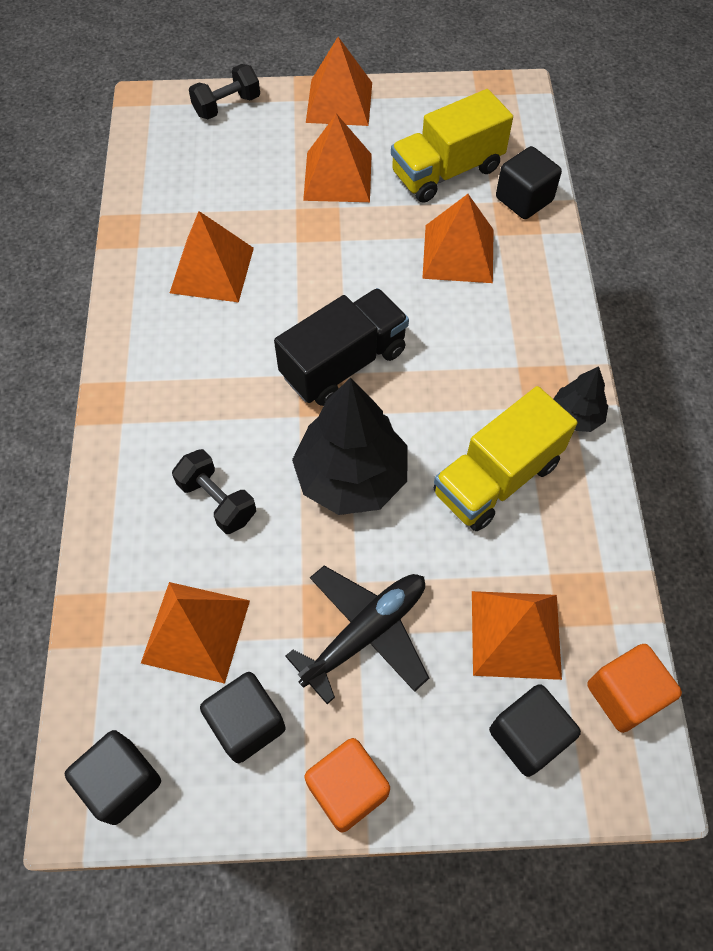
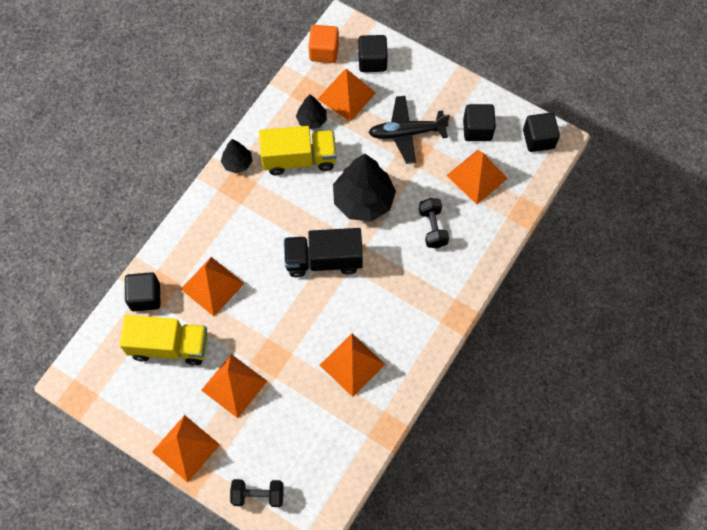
camera: 145 degrees left, 5 degrees up
(347, 789) = (453, 85): orange cube -> none
(532, 552) = (312, 120): none -> black tree

